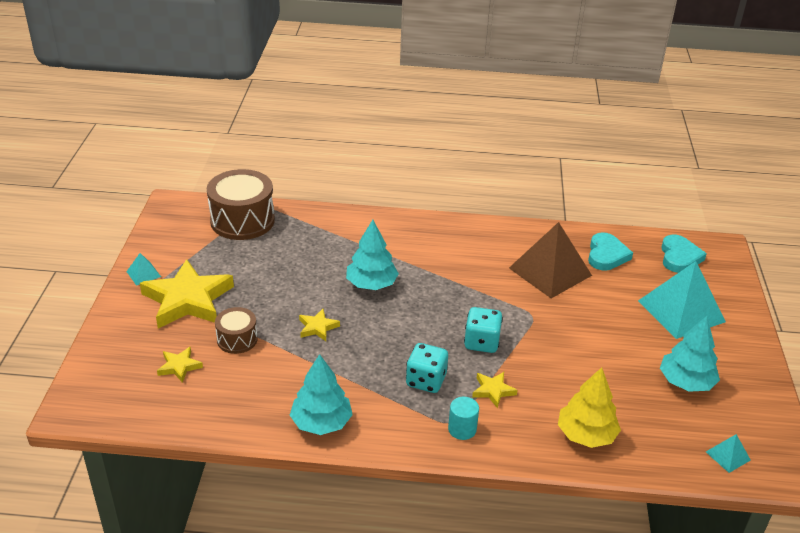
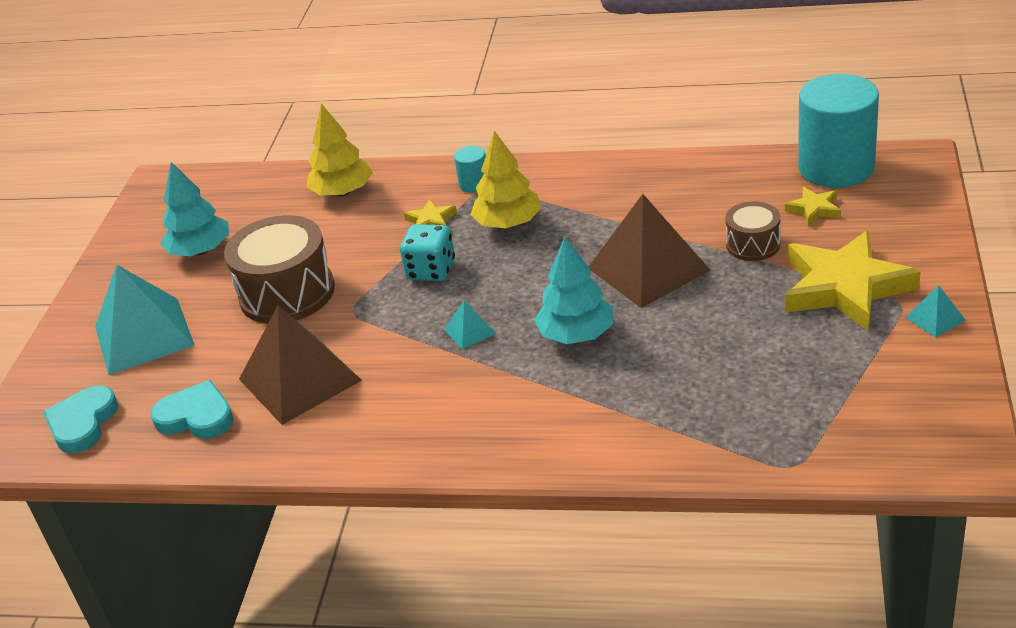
camera: 170 degrees left, 0 degrees up
(142, 408) = (836, 167): none -> turquoise cylinder
(242, 220) = (816, 431): brown drum -> brown drum (287, 293)
(318, 327) = (648, 268): yellow star -> brown pyramid
(321, 422) = (628, 175): turquoise tree -> none
(426, 380) = (508, 223): turquoise dice -> yellow tree
(606, 255) = (196, 416): turquoise heart -> turquoise heart turned 90 degrees clockwise
(728, 456) = (206, 189): turquoise pyramid -> turquoise pyramid (470, 331)

